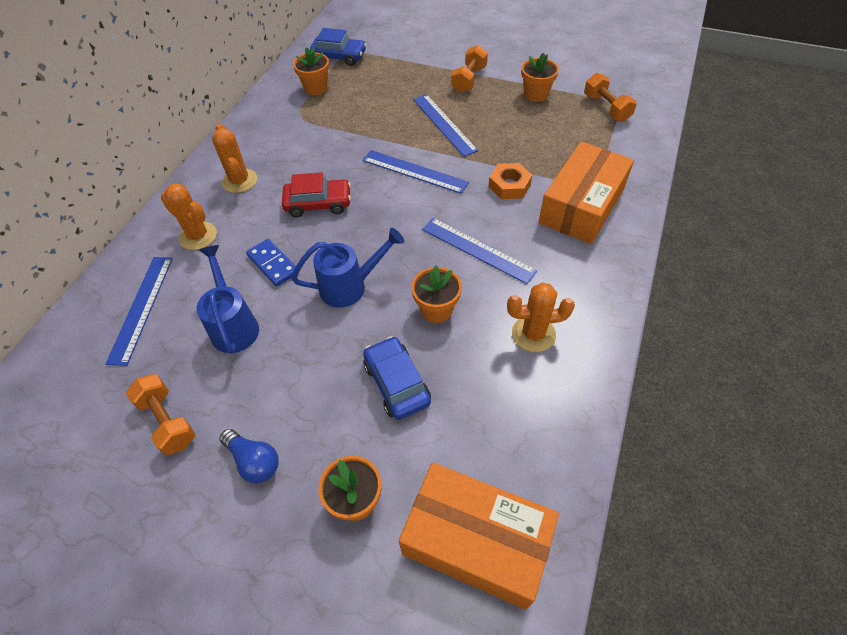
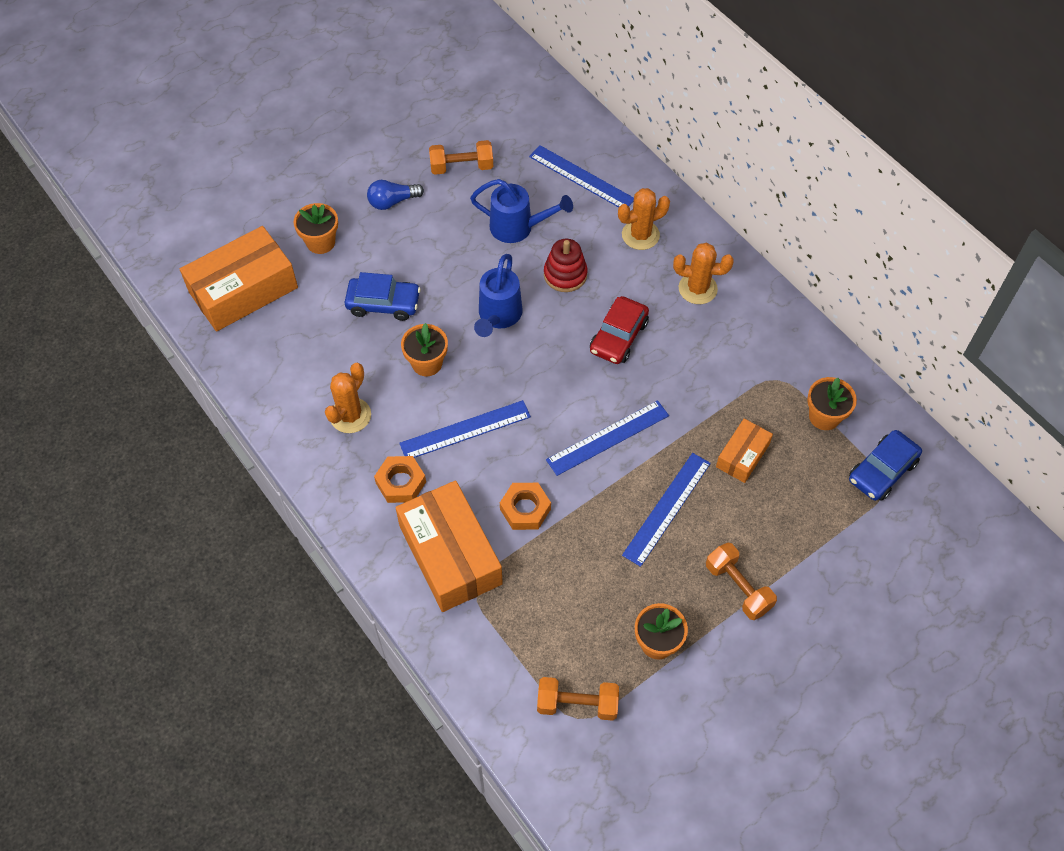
camera: 120 degrees right, 5 degrees up
(273, 264) = (565, 275): blue domino -> red stacking toy
(375, 109) = (742, 455): none -> orange box
(444, 124) = (667, 508): blue ruler -> blue ruler turned 60 degrees counterclockwise
(558, 263) = (401, 482): none -> orange nut

